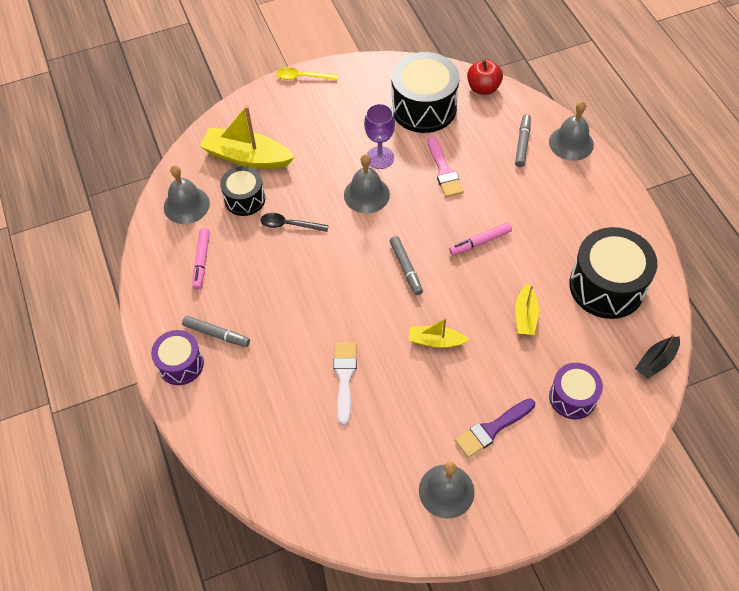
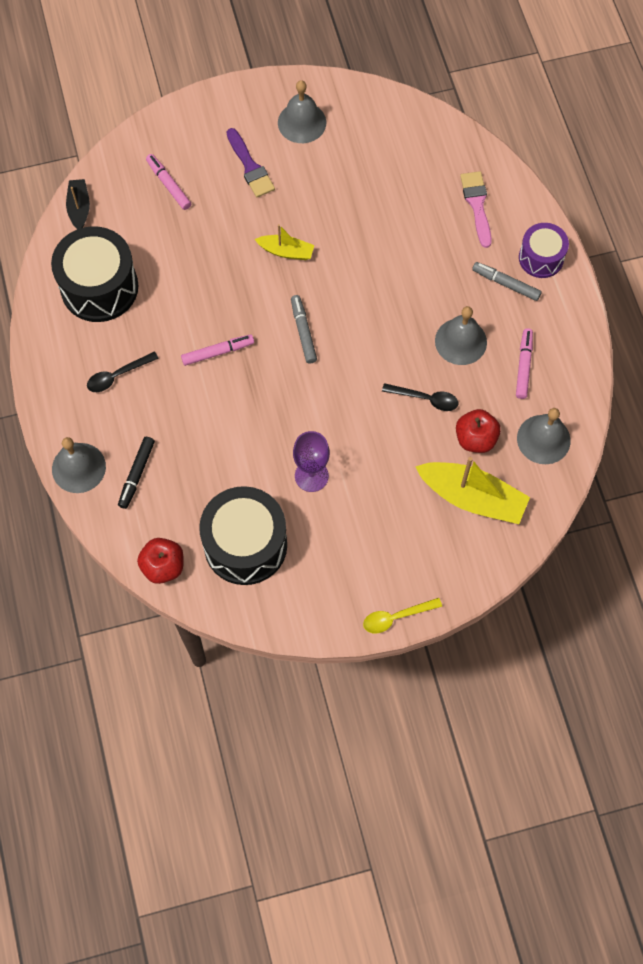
camera: 175 degrees left, 10 degrees up
(245, 199) = (475, 439): black drum -> red apple
(302, 77) = (396, 617): yellow spoon -> yellow spoon turned 150 degrees clockwise
(344, 378) = (380, 227): white brush -> none
(366, 194) = (334, 427): grey bell -> grey bell (460, 341)
(444, 171) = (238, 448): pink brush -> pink brush (477, 205)
(492, 429) = (250, 166): purple brush -> purple brush turned 90 degrees clockwise
(522, 144) = (137, 474): grey marker -> black marker
(525, 316) = (191, 266): yellow boat -> none
(563, 213) = (117, 375): none -> black spoon
(572, 397) = (169, 185): purple drum -> pink marker
(656, 361) = (79, 208): black boat -> black boat turned 60 degrees counterclockwise

